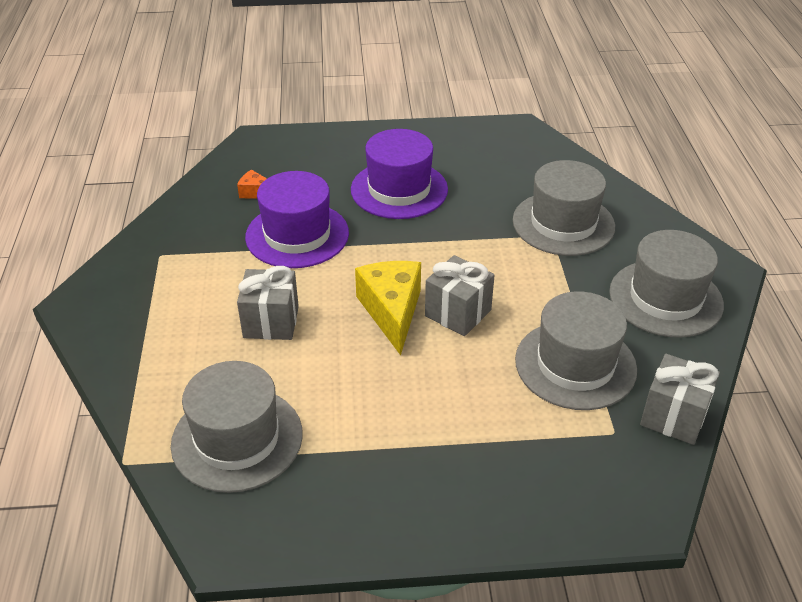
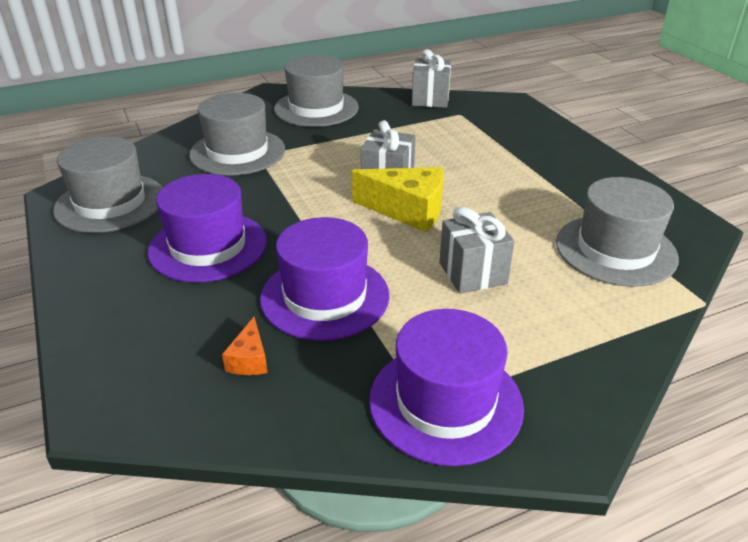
camera: 110 degrees left, 5 degrees down
(154, 264) = (445, 402): none -> purple hat
(392, 311) = (408, 210): yellow cheese -> yellow cheese turned 135 degrees counterclockwise
(575, 364) = (409, 130): grey hat -> grey hat (110, 203)

